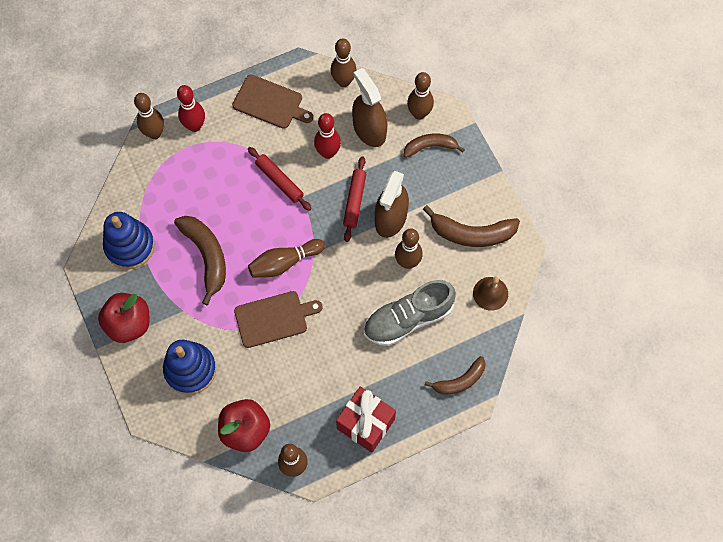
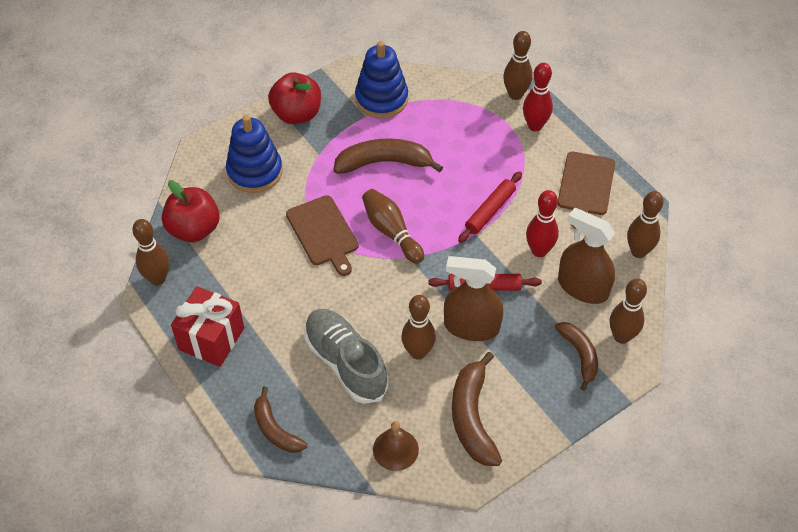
camera: 80 degrees right, 15 degrees down
(206, 256) = (384, 163): brown banana -> brown banana turned 150 degrees counterclockwise
(369, 129) = (582, 287): brown spray bottle -> brown spray bottle turned 105 degrees counterclockwise

